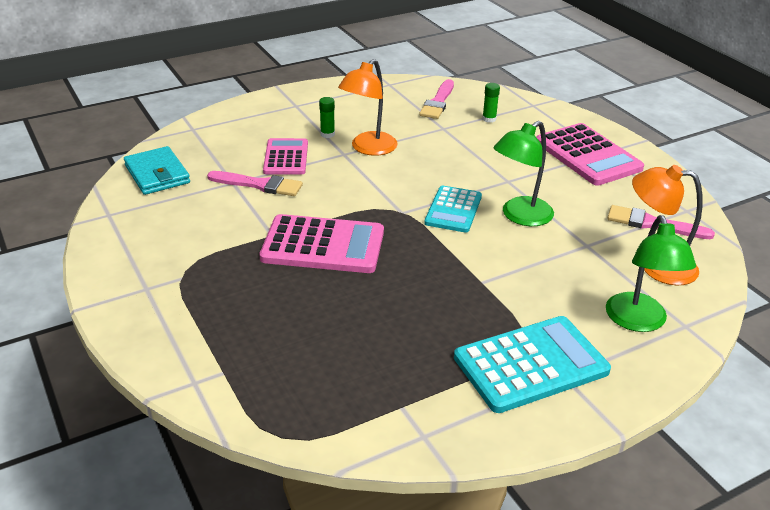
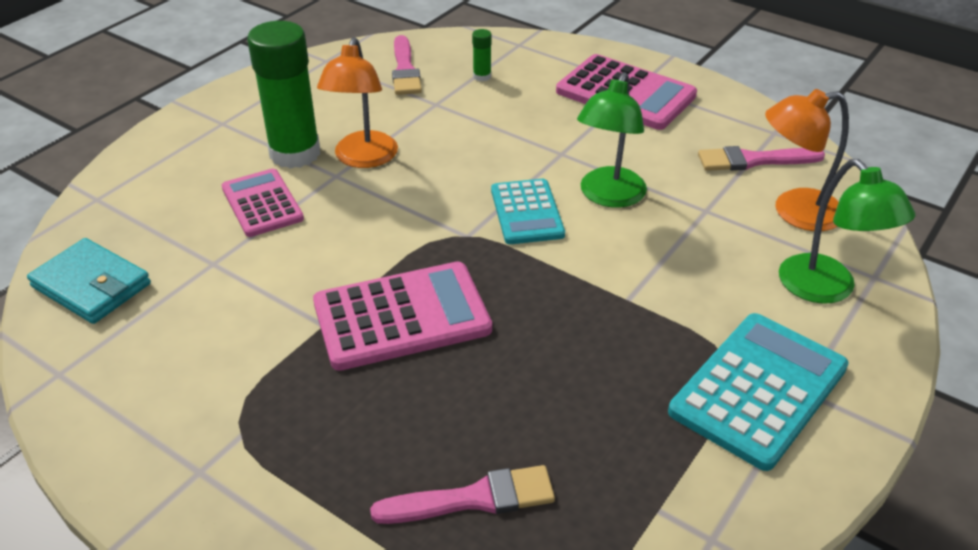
camera: 25 degrees left, 5 degrees up
(259, 185) = (253, 255): pink brush -> pink brush (473, 499)
(327, 134) = (295, 153): green glue stick -> green glue stick, size x2.48

